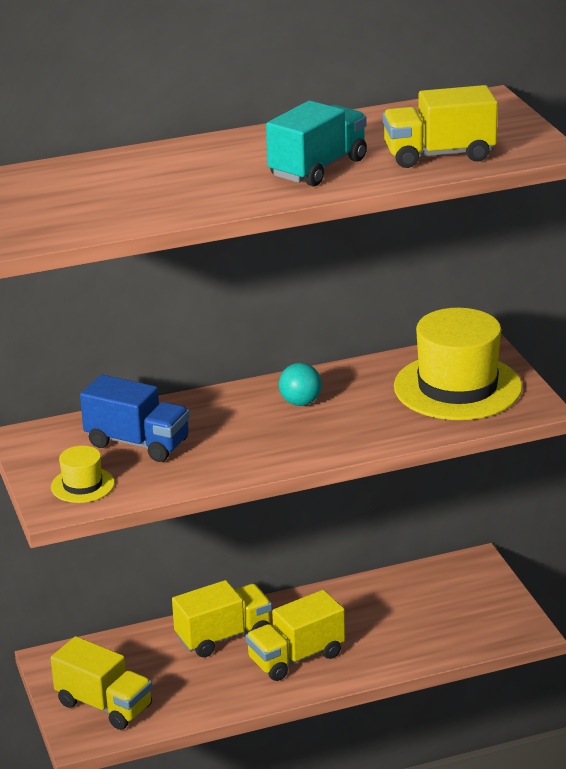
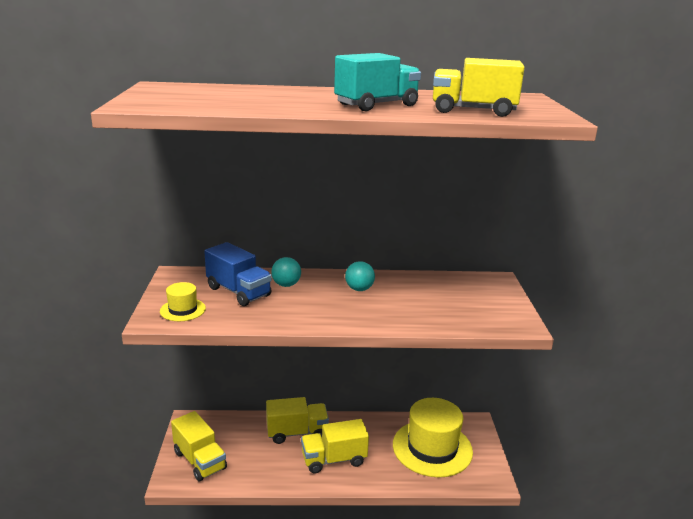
camera: 15 degrees right, 5 degrees down
(196, 418) = (286, 285): none -> turquoise ball
(457, 387) = (470, 301): yellow hat -> yellow hat (432, 448)

